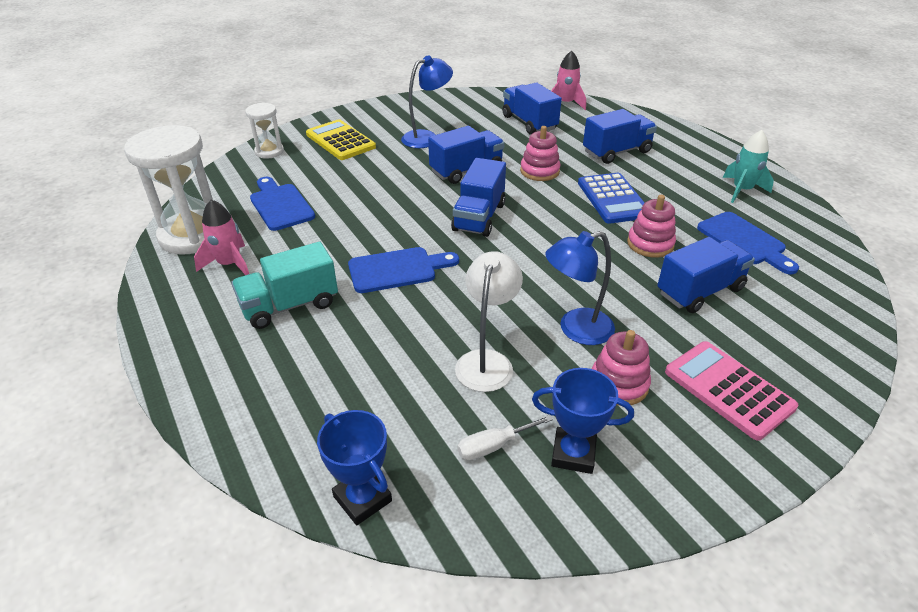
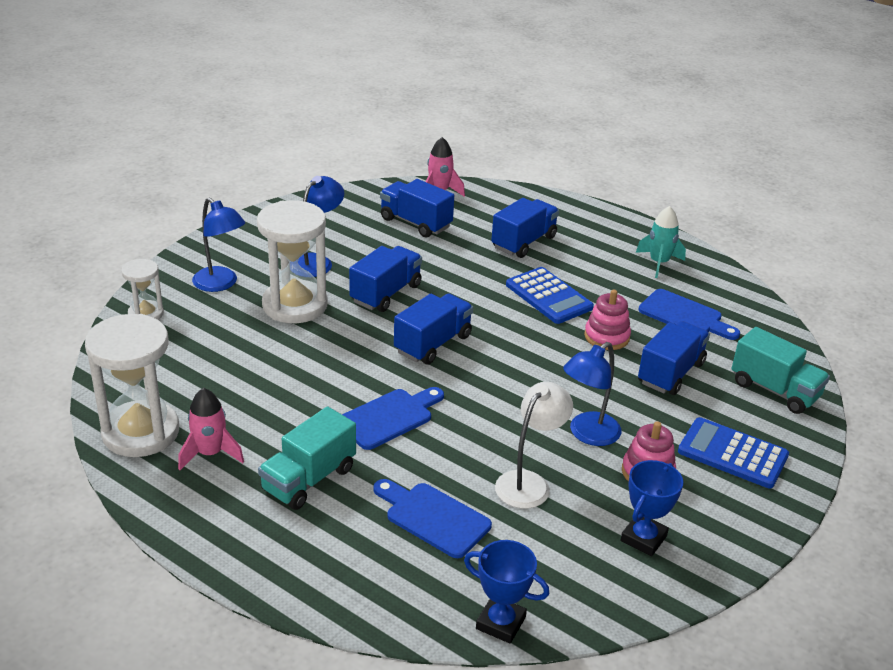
camera: 25 degrees left, 5 degrees down
(280, 205) = (212, 376): blue cutting board -> blue cutting board (433, 518)
(340, 141) = (220, 284): yellow calculator -> blue lamp
(385, 166) = (295, 305): none -> white hourglass
(479, 217) = (433, 344): blue truck -> blue truck turned 135 degrees counterclockwise
(487, 361) = (529, 482): white lamp -> white lamp turned 45 degrees clockwise
(493, 446) = (578, 551): white screwdriver -> none
(539, 171) = (461, 279): pink stacking toy -> none
(573, 454) = (643, 538): blue trophy -> blue trophy turned 45 degrees counterclockwise
(728, 389) = (732, 454): pink calculator -> blue calculator
(813, 334) = (774, 390): none -> turquoise truck

